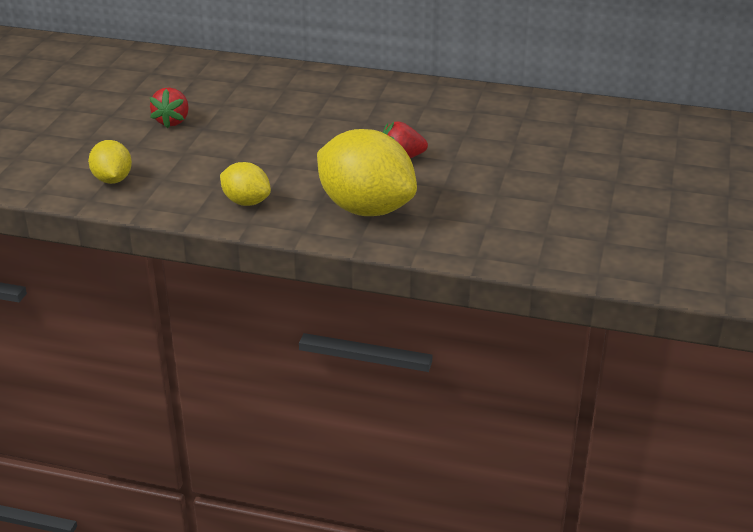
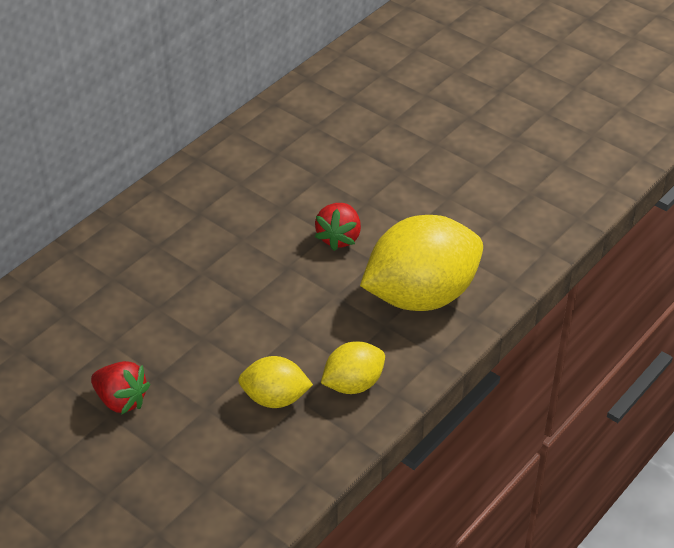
camera: 65 degrees left, 10 degrees up
(112, 179) = (229, 491): yellow lemon -> yellow lemon (275, 398)

